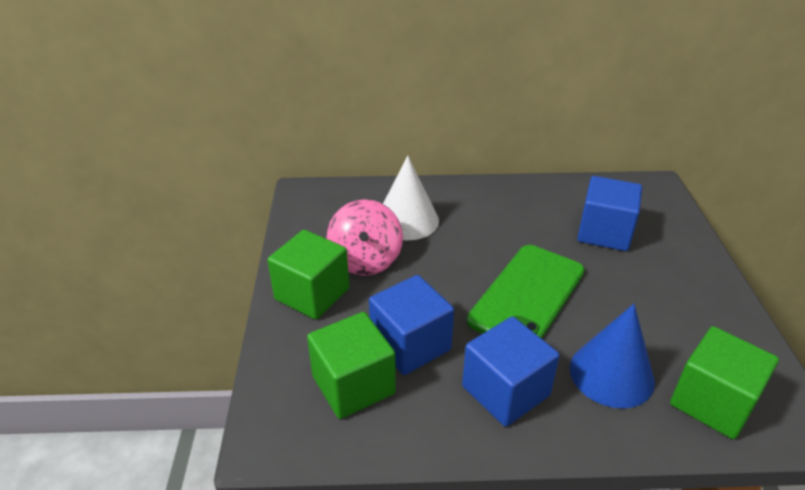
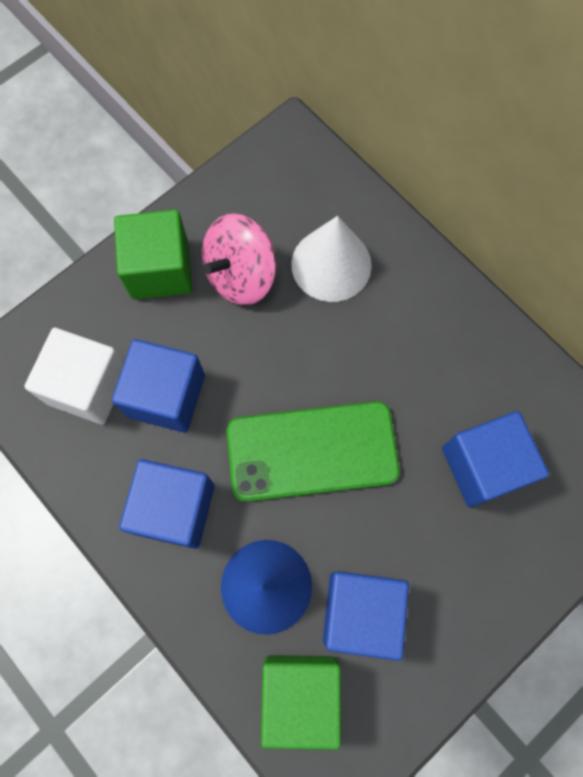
camera: 50 degrees right, 35 degrees up
(353, 385) = (88, 386): green cube -> white cube
(667, 336) = (360, 612): none -> blue cube

